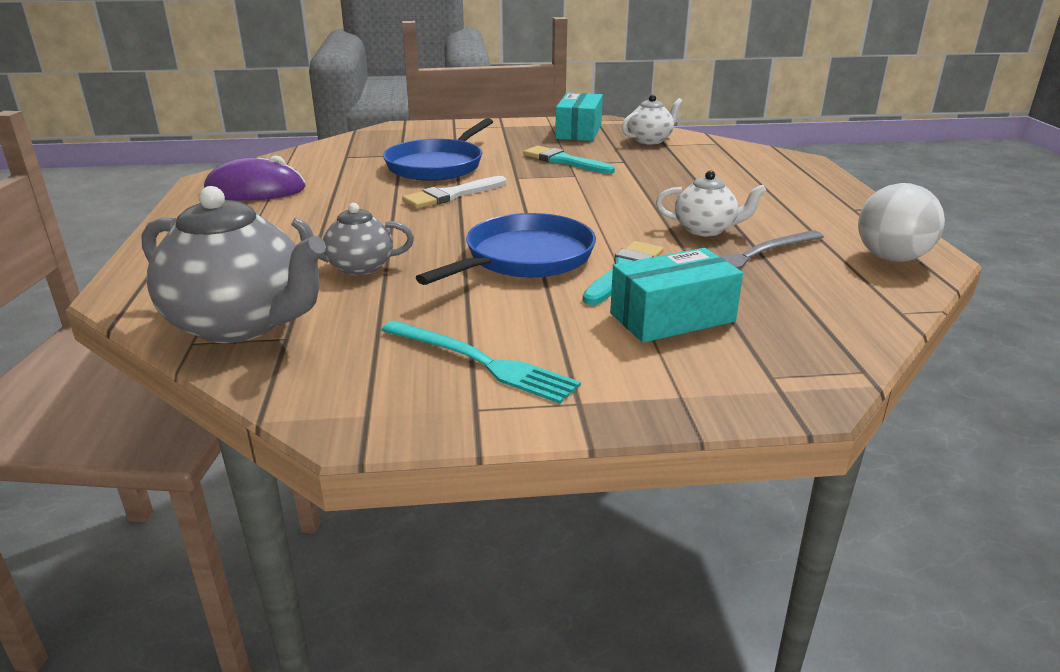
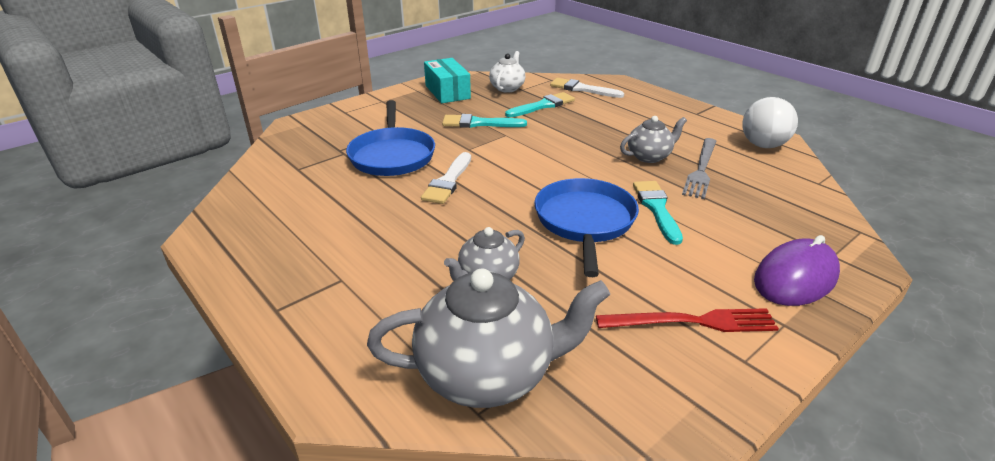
camera: 35 degrees left, 5 degrees up
(255, 190) = (271, 233): purple mouse -> purple mouse (795, 278)
(481, 362) = (692, 322): turquoise fork -> red fork
(662, 162) = (543, 106): none -> turquoise brush
(672, 317) = (732, 234): turquoise box -> none
(705, 230) = (649, 156): white teapot -> grey teapot
(739, 158) = (582, 89): none -> white brush

